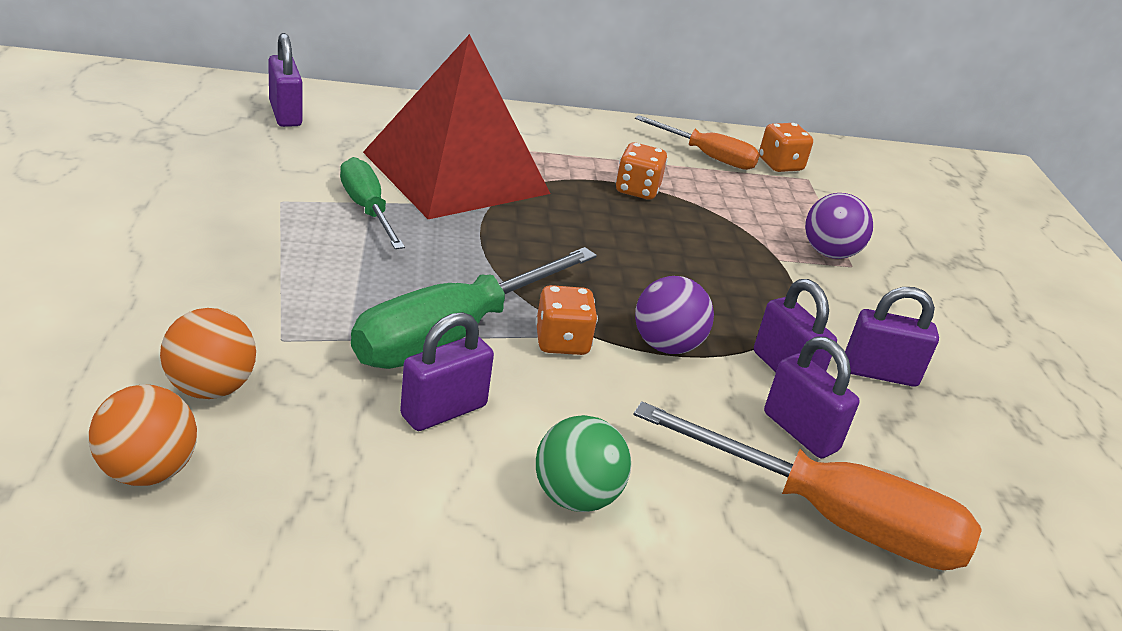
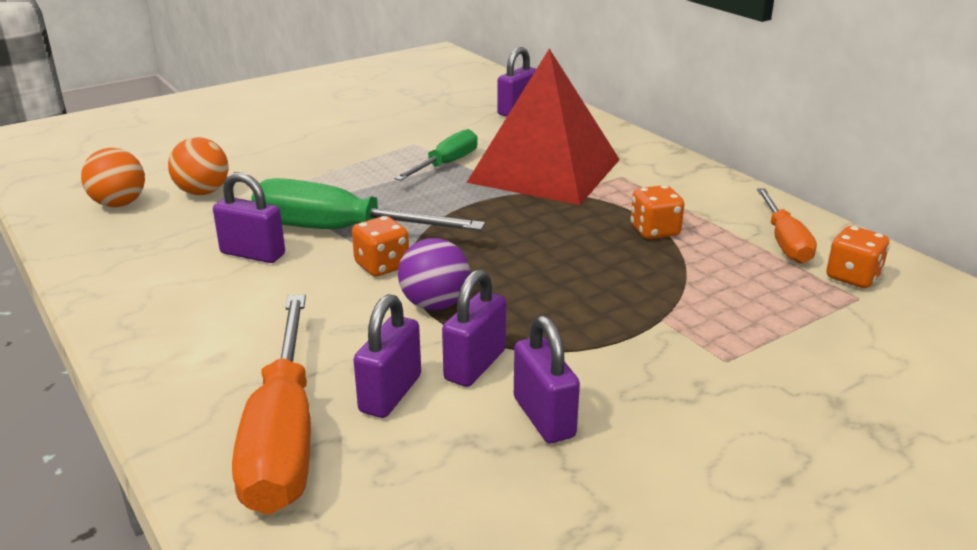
camera: 65 degrees right, 5 degrees down
(576, 497) = (207, 321): green ball -> none
(829, 253) = (725, 342): purple ball -> none

